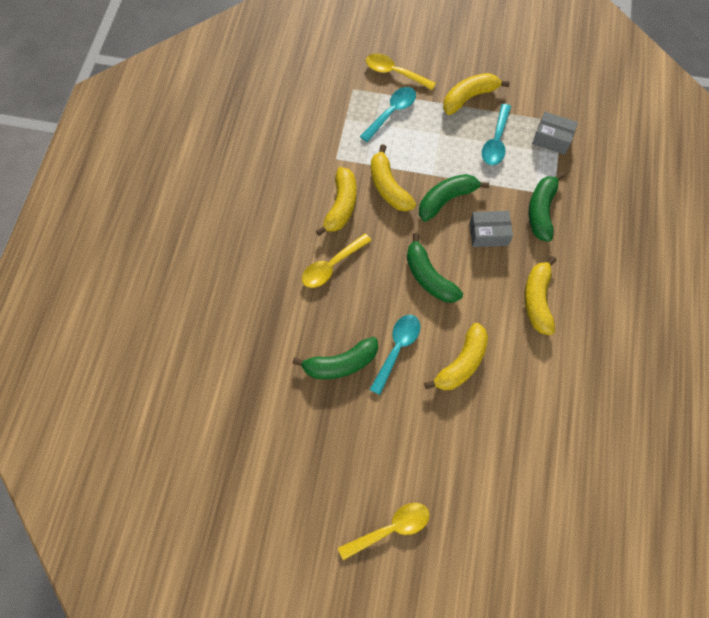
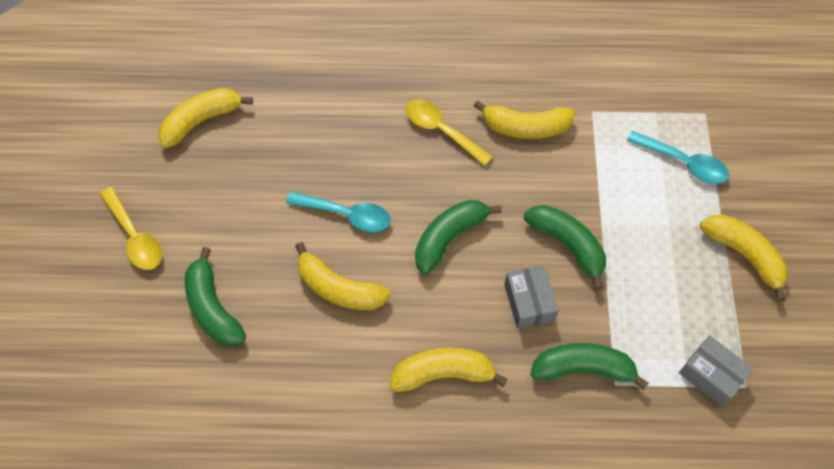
camera: 80 degrees right, 5 degrees down
(340, 364) = (319, 159): green banana -> green banana (213, 307)
(388, 187) = (567, 175): yellow banana -> yellow banana (201, 121)
(394, 73) = (750, 157): yellow spoon -> none
(496, 141) = (680, 298): turquoise spoon -> none
(552, 139) = (711, 375): grey box -> grey box turned 60 degrees counterclockwise

